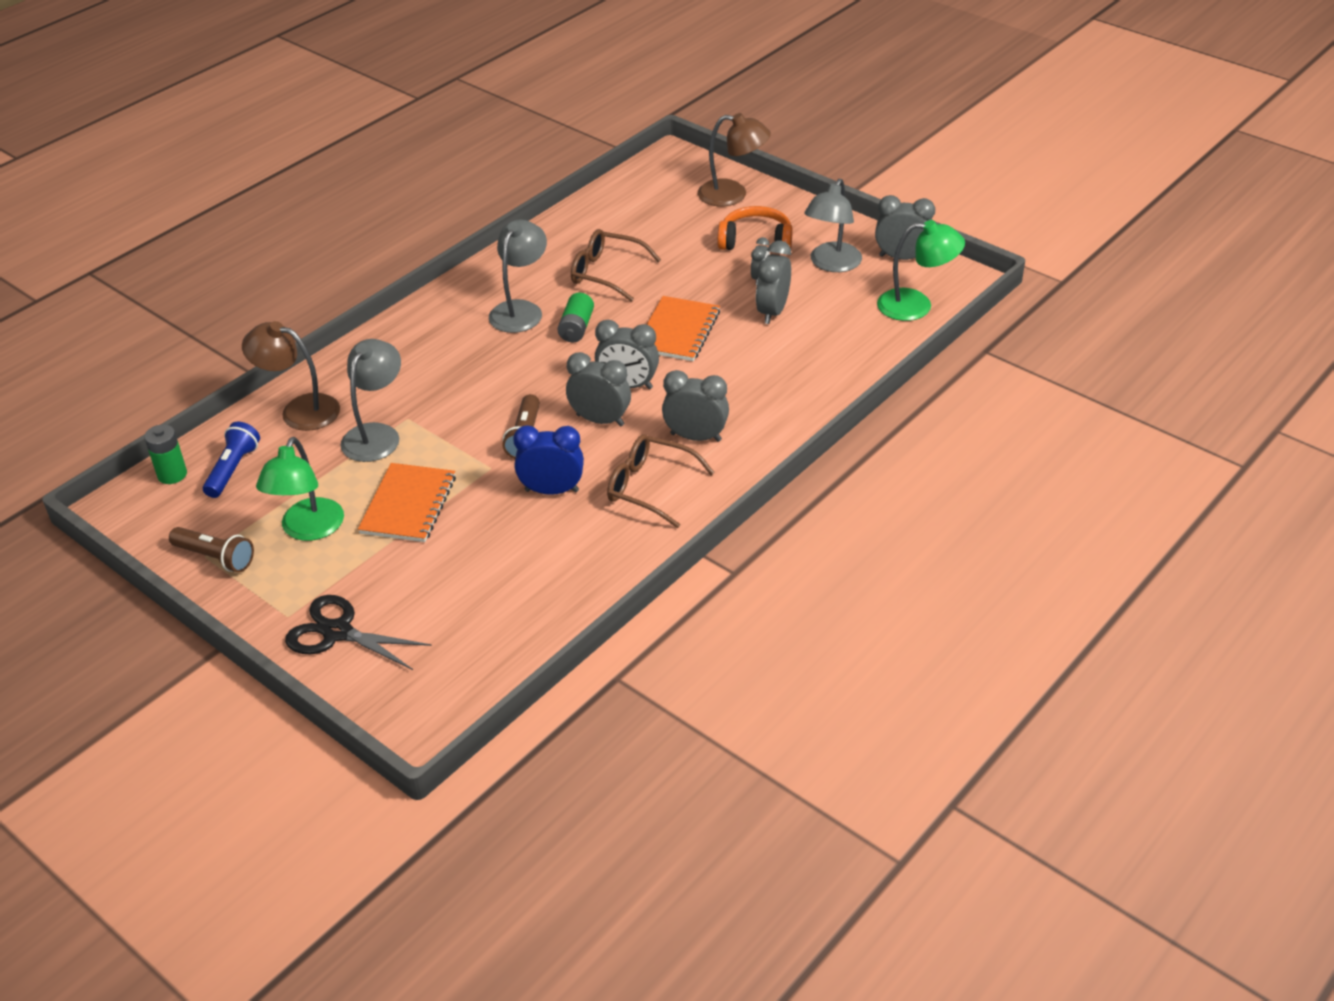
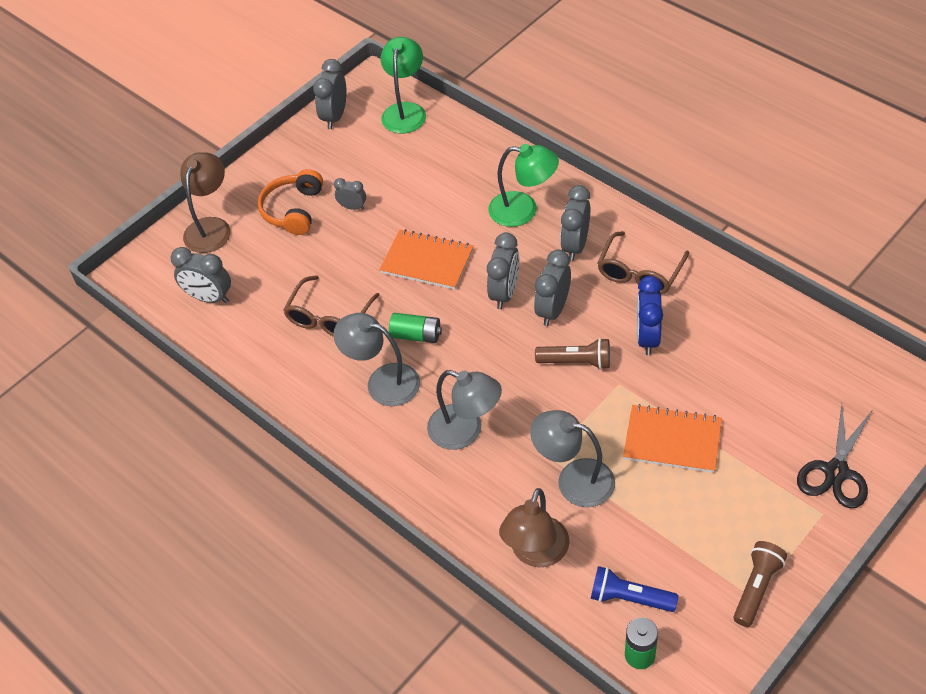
camera: 85 degrees left, 10 degrees up
(308, 529) = (711, 515): green lamp -> green lamp (523, 210)
(772, 312) = (404, 198): grey clock -> grey clock (209, 298)
(831, 264) = (338, 160): grey lamp -> grey lamp (465, 431)

